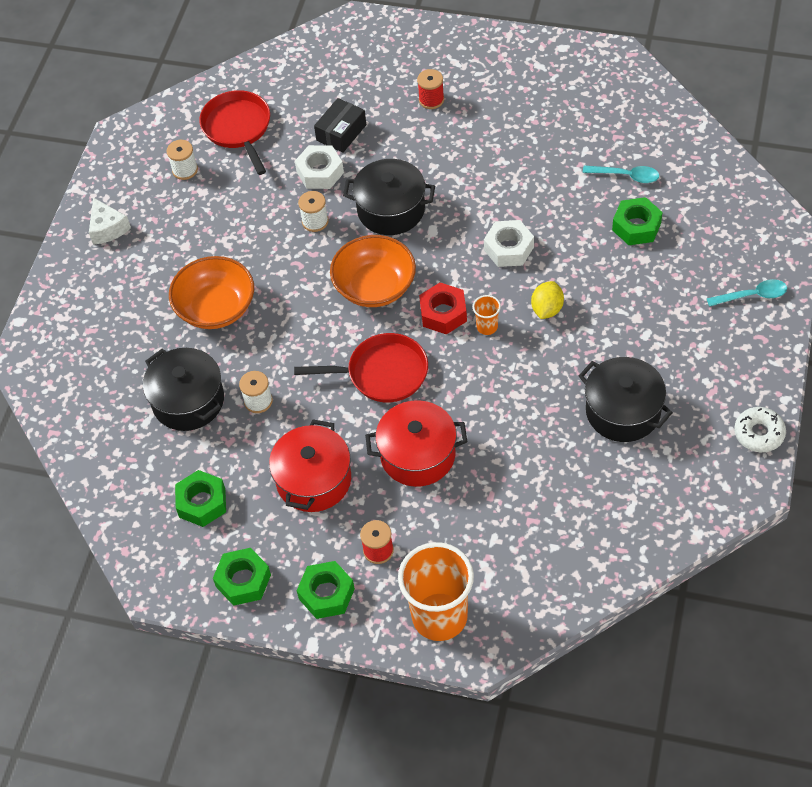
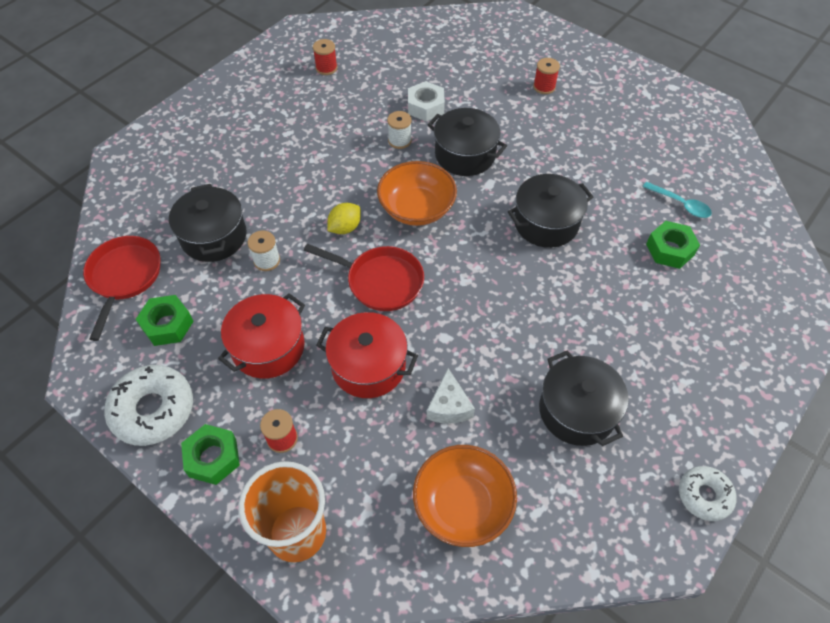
camera: 20 degrees right, 0 degrees up
(107, 228) = (244, 87): white cheese -> white cheese (449, 406)
(185, 170) = (326, 68): white spool -> red spool
(216, 308) = (283, 174): orange bowl -> orange bowl (462, 505)
(238, 128) = (383, 54): red pan -> red pan (124, 277)
(243, 581) = (153, 410): green nut -> white donut
(341, 132) = (459, 85): black box -> none
(443, 313) = (460, 253): red nut -> none
(487, 327) = (492, 280): orange cup -> none
(508, 248) = (546, 223): white nut -> black pot
(547, 309) = (553, 287): yellow lemon -> yellow lemon (345, 228)
(752, 296) = (754, 355): turquoise spoon -> none

